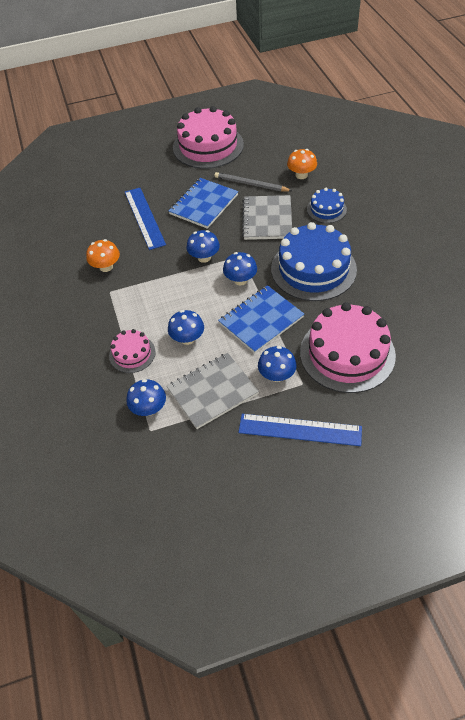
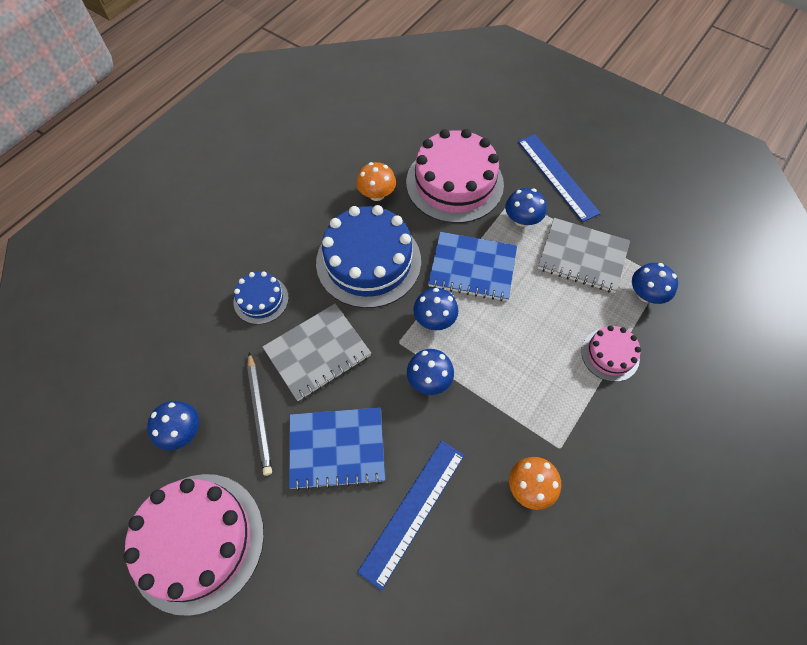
camera: 130 degrees left, 10 degrees up
(187, 338) = (548, 317): blue mushroom -> blue mushroom (182, 431)
(301, 175) = (206, 363): orange mushroom -> orange mushroom (376, 194)

